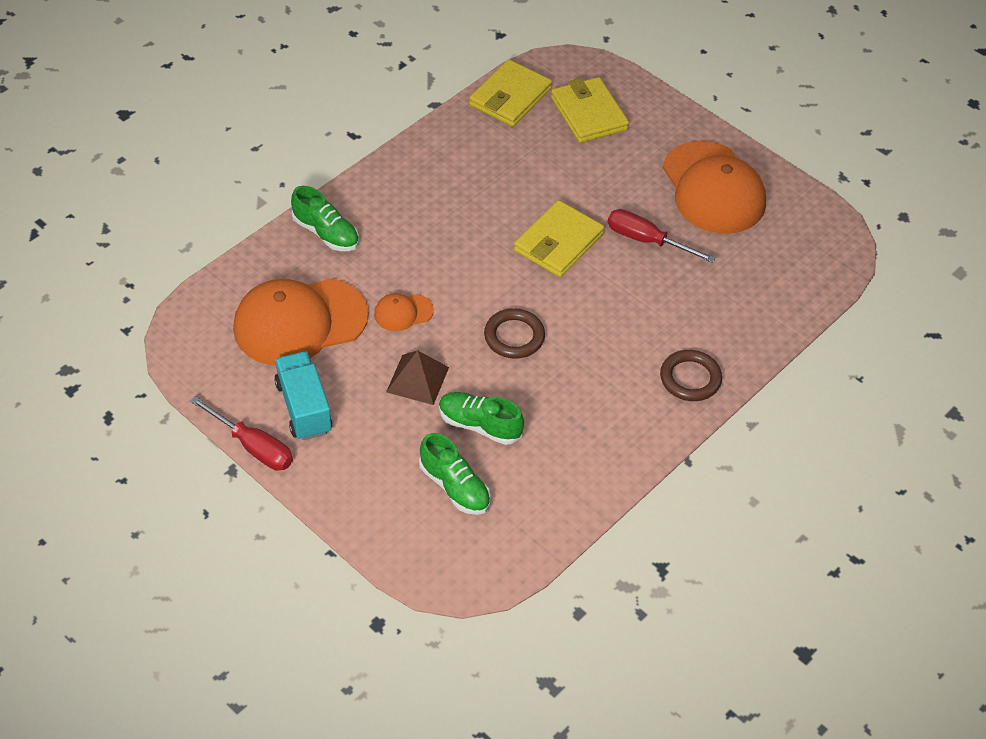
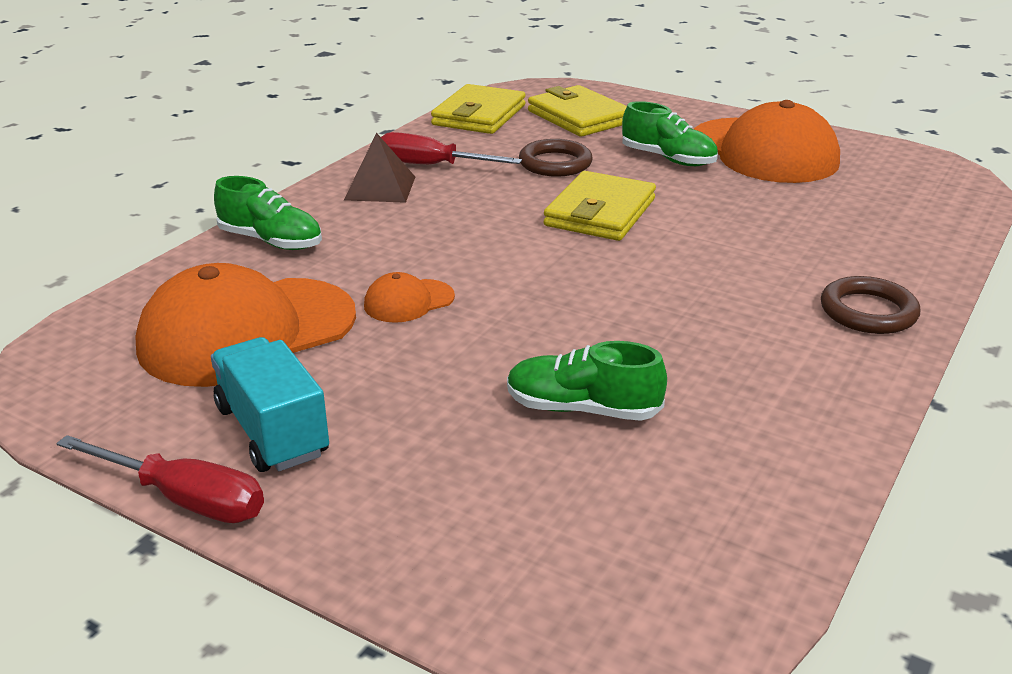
camera: 10 degrees left, 20 degrees down
(417, 379) = (457, 369): brown pyramid -> brown pyramid (380, 188)
(454, 487) = (577, 498): green shoe -> green shoe (668, 159)
(514, 336) = (586, 304): brown ring -> brown ring (555, 163)
(646, 240) = (713, 198): red screwdriver -> red screwdriver (432, 165)

